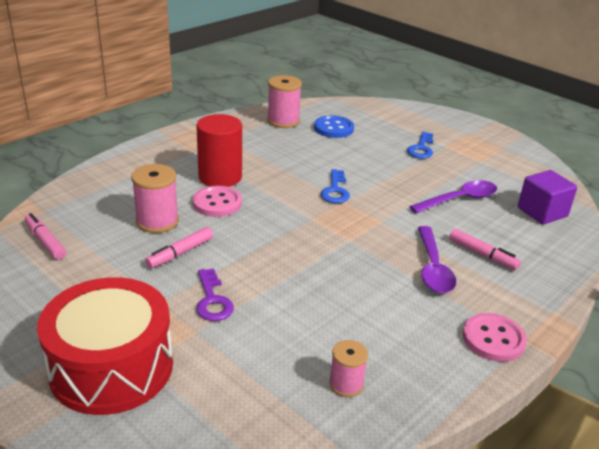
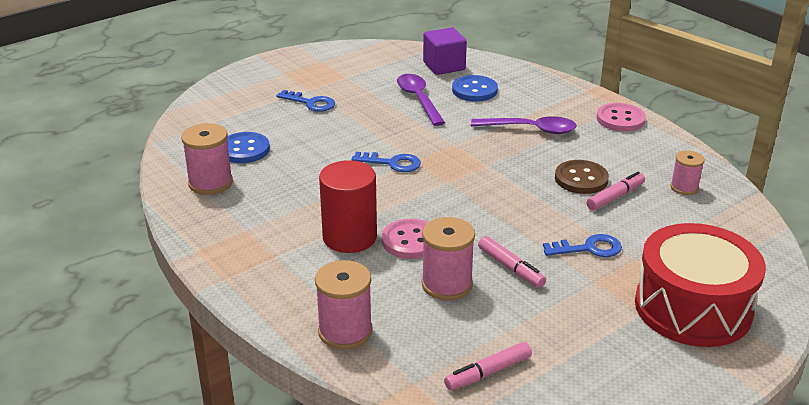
camera: 80 degrees left, 0 degrees up
(105, 181) = (345, 331): none -> pink spool
(212, 300) = (589, 248): purple key -> blue key
(341, 300) = (581, 179): none -> brown button
(482, 254) = (510, 104): pink marker -> pink marker (615, 197)
(500, 232) = (474, 90): none -> blue button

